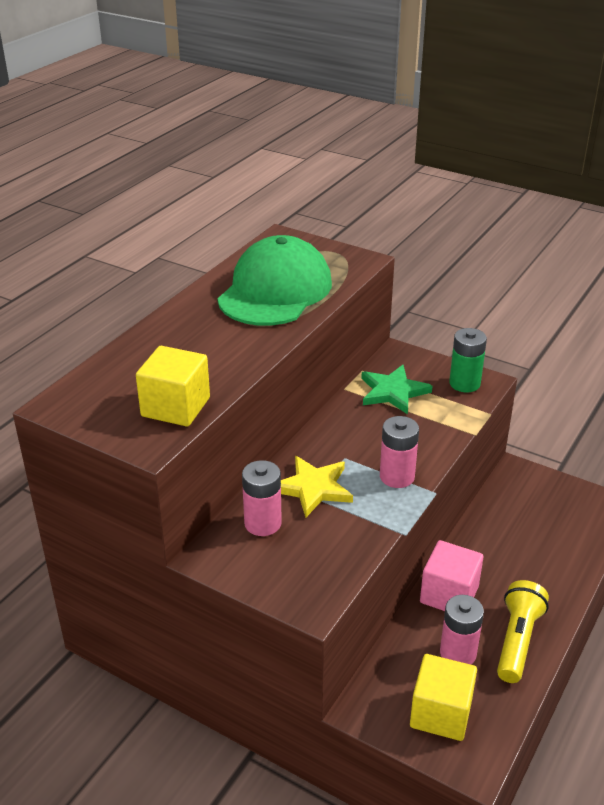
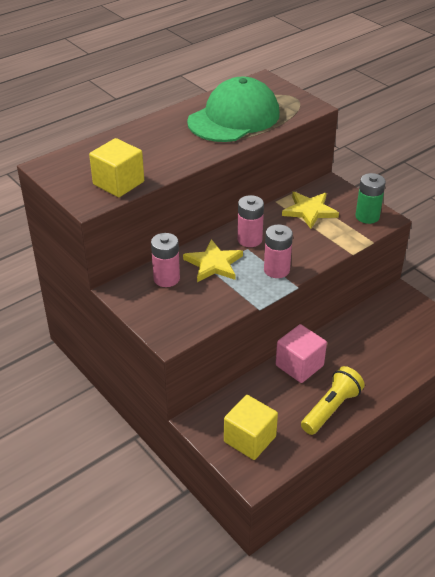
camera: 20 degrees right, 5 degrees up
(393, 392) = (309, 211): green star -> yellow star
(458, 653) = (283, 405): pink battery -> pink battery (249, 239)

